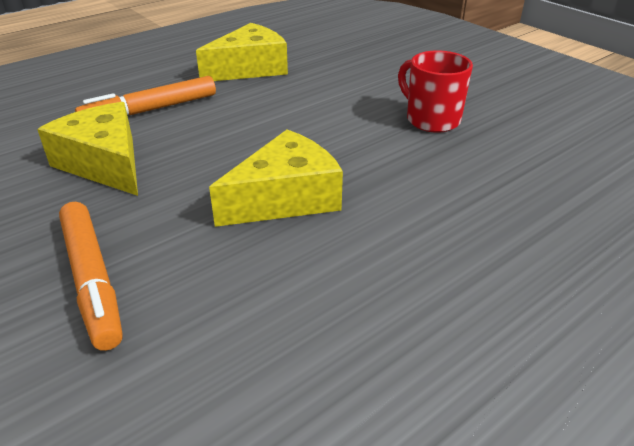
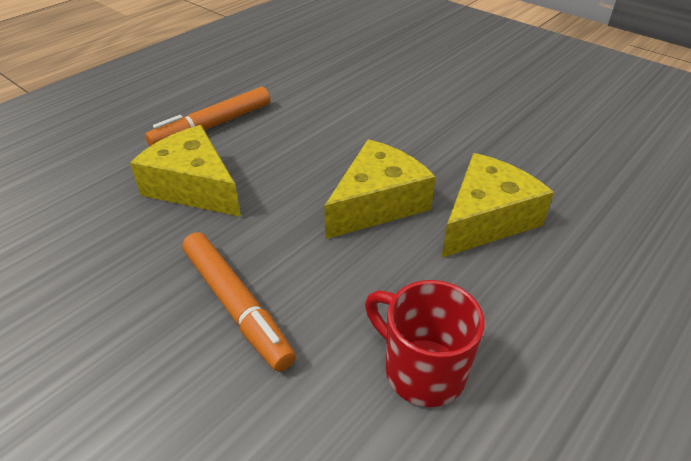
camera: 10 degrees left, 5 degrees up
(250, 68) = (289, 73): yellow cheese -> yellow cheese (486, 219)
(431, 120) = (475, 112): red mug -> red mug (422, 370)

